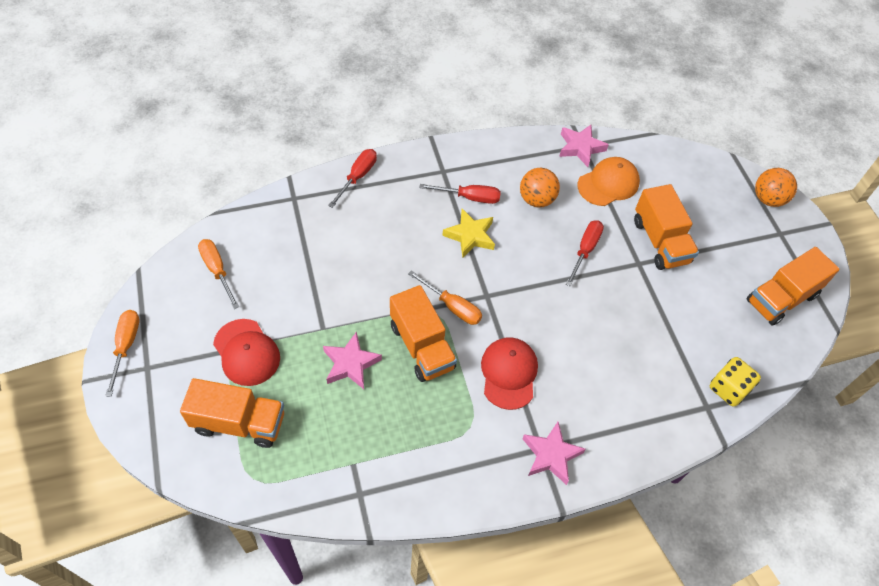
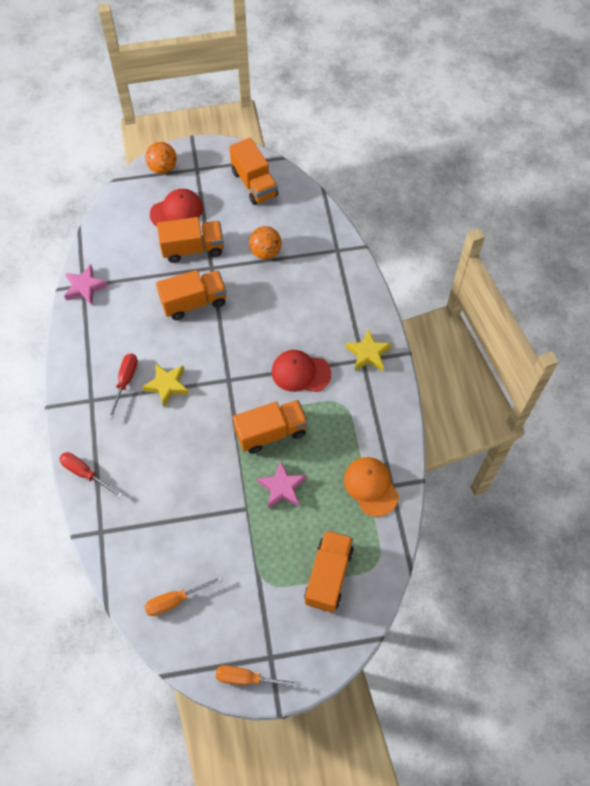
camera: 80 degrees left, 5 degrees up
(246, 352) = (263, 571): red cap -> red cap (176, 211)
(452, 306) = (236, 406): orange screwdriver -> none
(536, 199) = (136, 330): orange ball -> orange ball (265, 252)
(551, 455) = (368, 354): pink star -> yellow star
(585, 250) = (194, 302): red screwdriver -> orange truck
(608, 184) = (128, 274): orange cap -> orange cap (371, 486)
(728, 389) = (324, 234): yellow dice -> none

